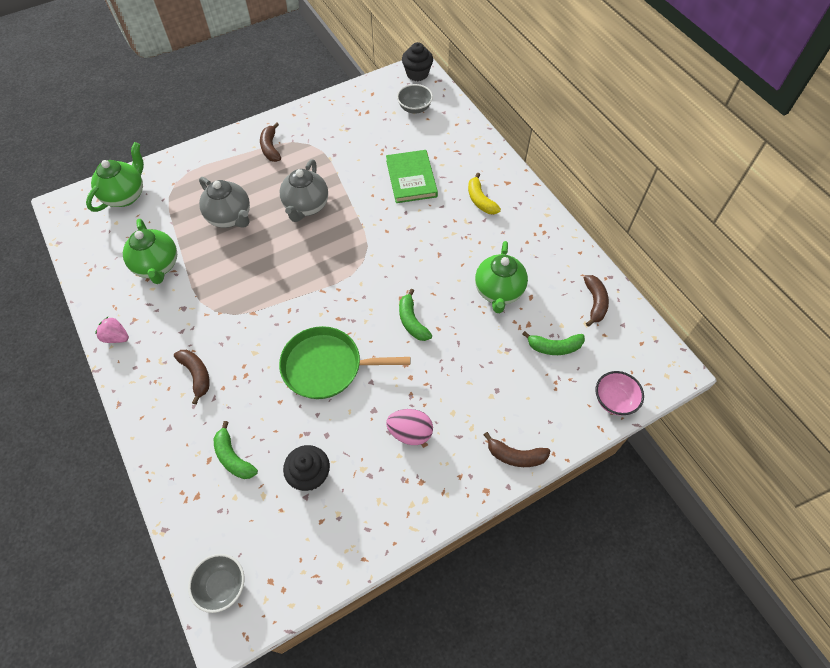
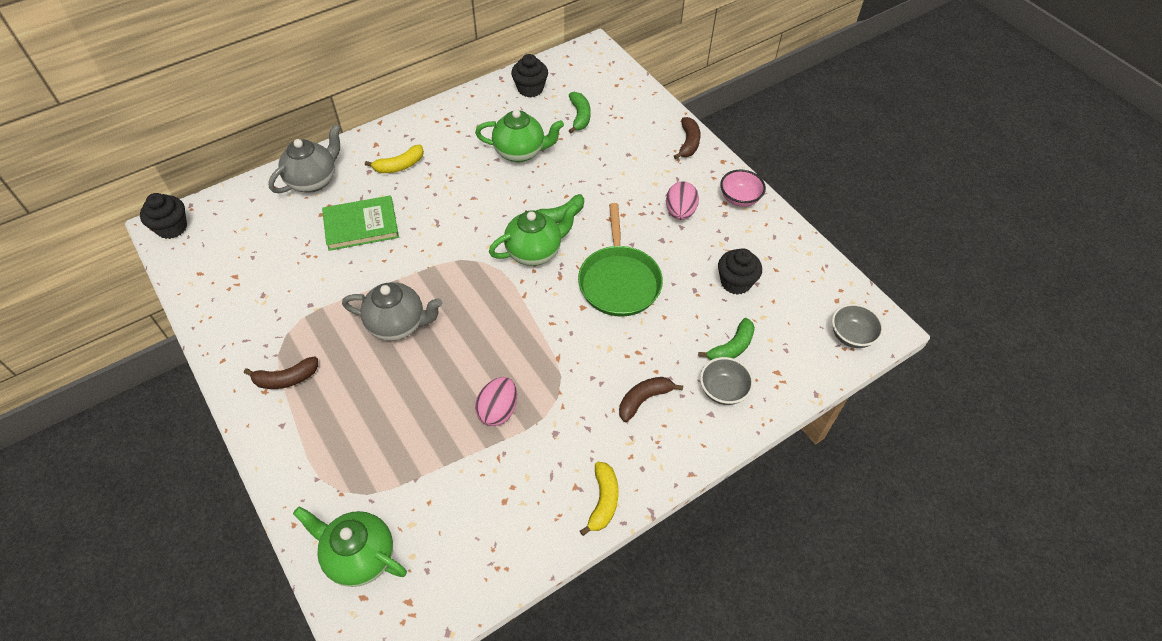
camera: 95 degrees left, 5 degrees down
(116, 337) = (603, 501): pink strawberry -> yellow banana
(157, 266) = (491, 479): green teapot -> green teapot (534, 252)
(213, 271) = (498, 410): none -> pink egg
(230, 217) = (411, 407): grey teapot -> grey teapot (313, 180)
(414, 108) = (239, 227): grey bowl -> grey bowl (723, 390)
(594, 303) = (530, 89): brown banana -> black cupcake
(614, 400) = (627, 83): pink bowl -> pink bowl (739, 198)

